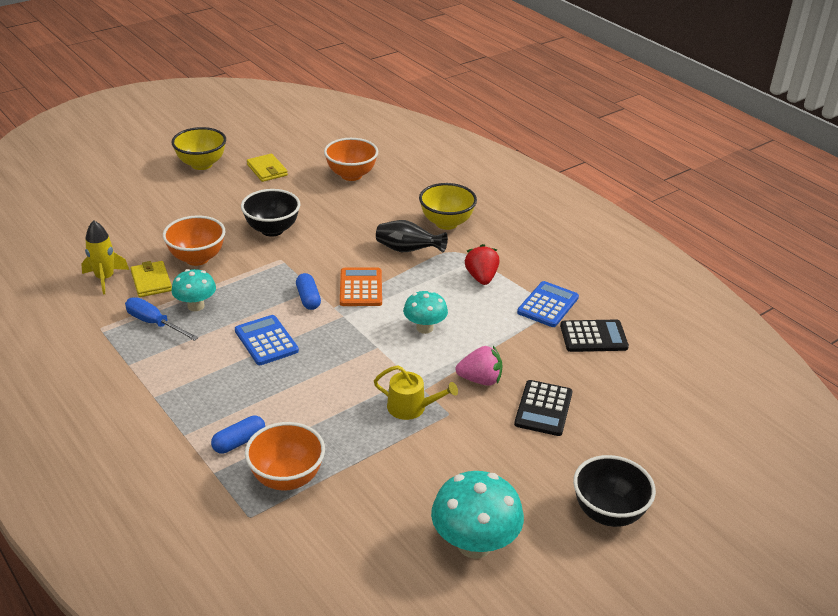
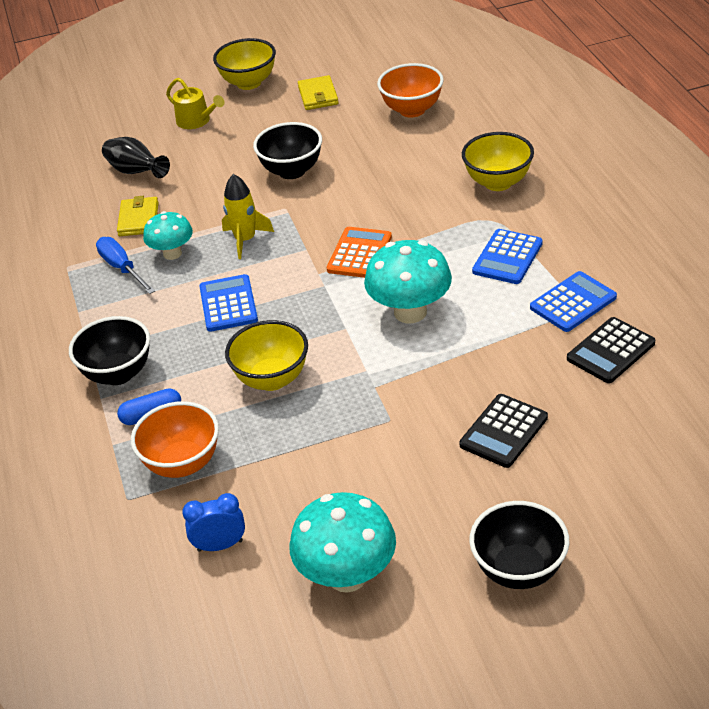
camera: 25 degrees right, 5 degrees up
(105, 278) = (94, 210): yellow rocket -> yellow rocket (245, 240)
(191, 412) = (118, 374): none -> black bowl
(197, 258) = (197, 197): orange bowl -> none
(308, 298) = (295, 259): blue capsule -> none
(333, 396) = (272, 379): none -> yellow bowl
(353, 540) = (220, 545): none -> blue clock
(407, 250) = (435, 213): black vase -> black vase (136, 172)
(411, 407) = (351, 405): yellow watering can -> yellow watering can (196, 121)
(424, 328) = (410, 312): turquoise mushroom -> turquoise mushroom, size x1.62
(480, 380) = (445, 385): pink strawberry -> none
(481, 277) = (507, 257): red strawberry -> blue calculator
(593, 337) = (610, 351): black calculator -> black calculator turned 120 degrees clockwise

